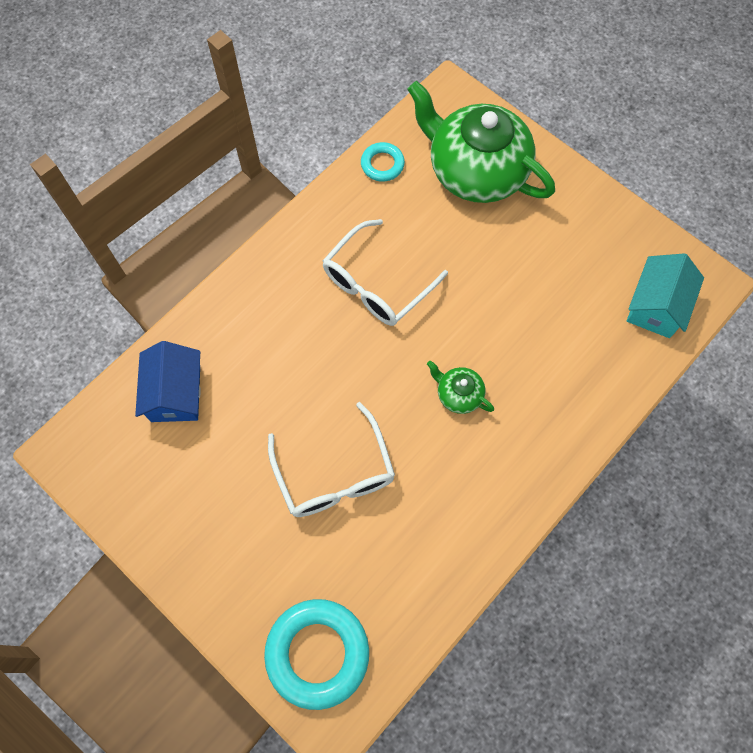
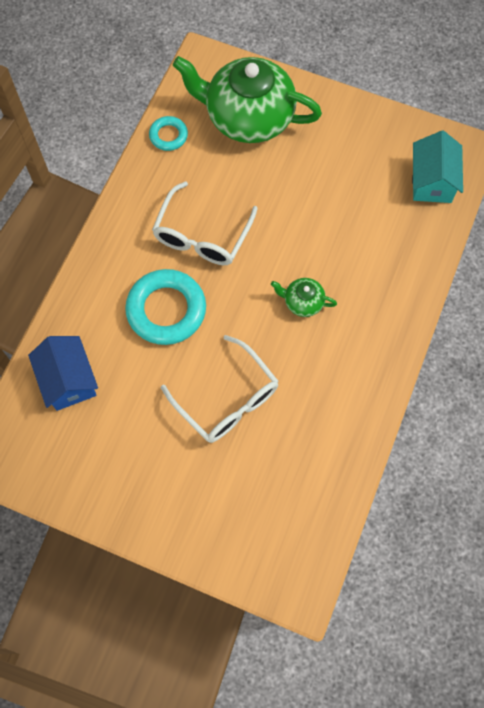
camera: 20 degrees left, 0 degrees up
(317, 653) = (268, 543): turquoise ring -> turquoise ring (166, 310)

